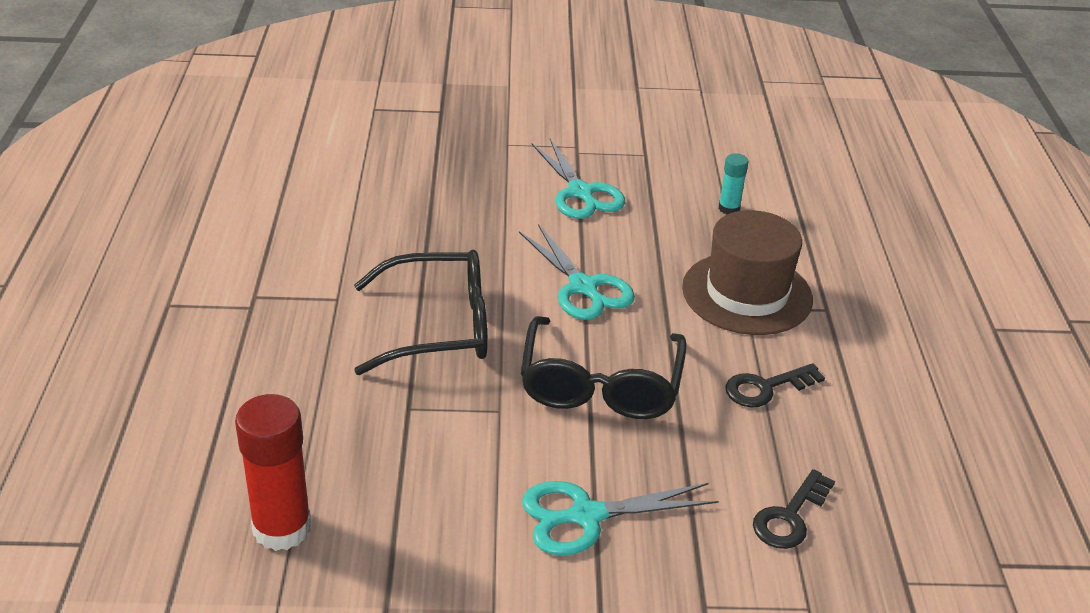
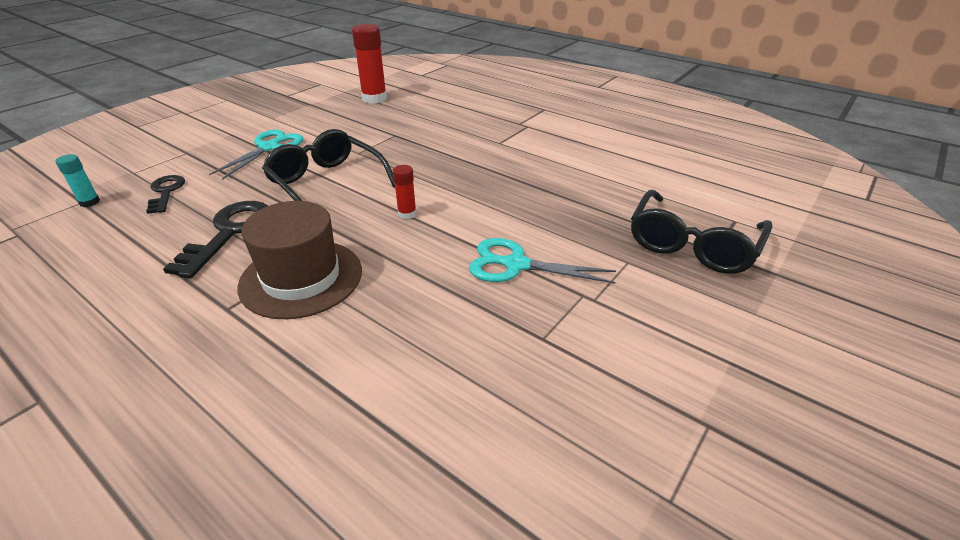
camera: 130 degrees right, 0 degrees up
(439, 327) = (439, 158): black glasses -> black glasses (692, 245)
(583, 287) = (407, 214): turquoise scissors -> red glue stick
(729, 208) = (401, 339): turquoise glue stick -> turquoise glue stick (89, 202)
(766, 388) = (229, 233): black key -> black key, size x1.59

